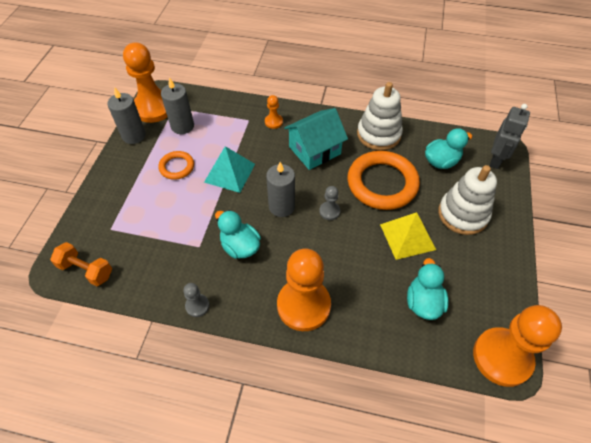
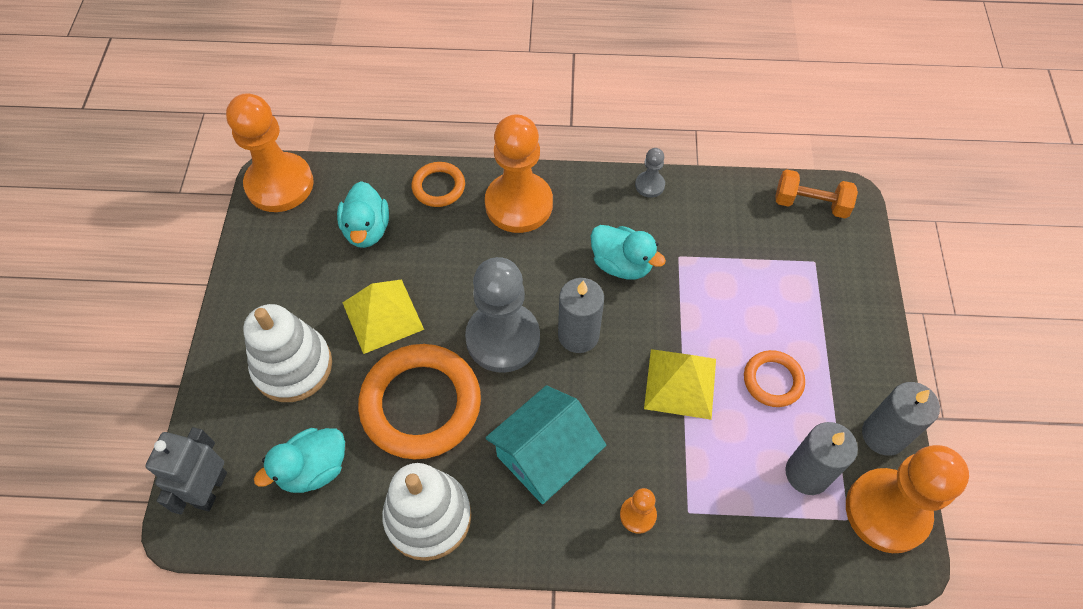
camera: 170 degrees right, 5 degrees up
(230, 173) = (680, 383): turquoise pyramid -> yellow pyramid
(329, 211) = (503, 338): grey pawn -> grey pawn, size x2.26
(366, 332) = (438, 187): none -> orange ring

